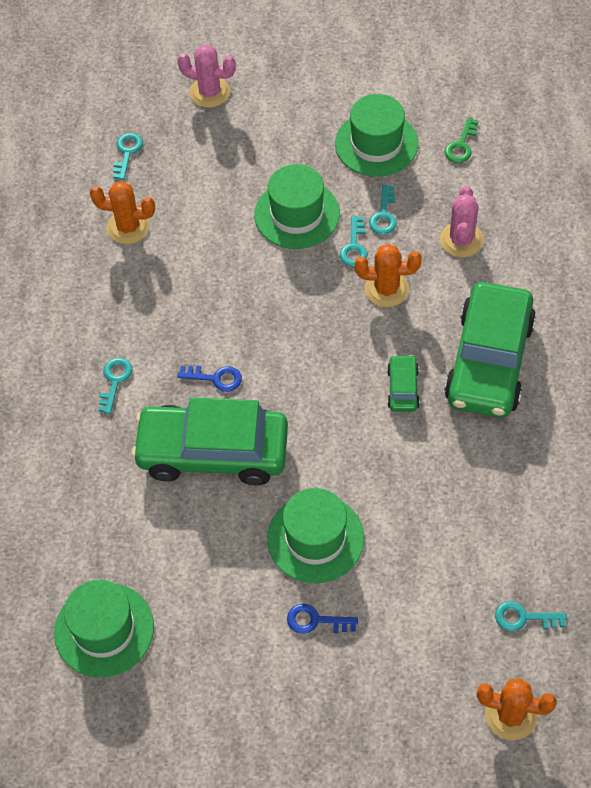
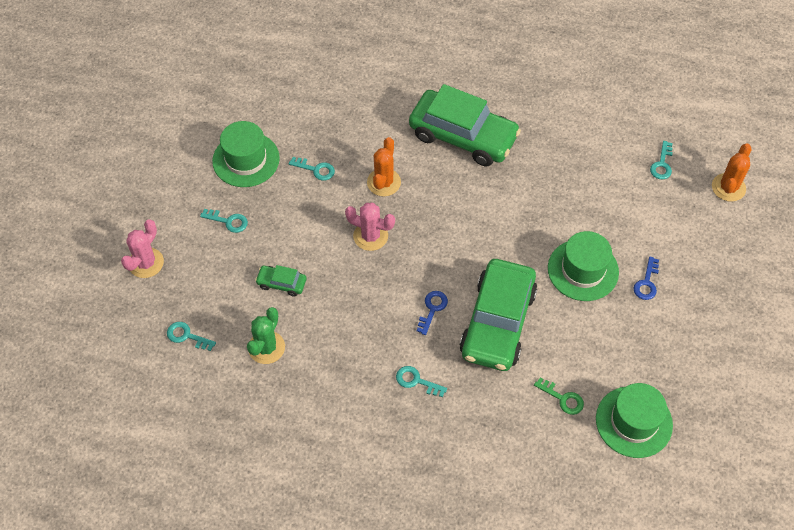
camera: 80 degrees left, 0 degrees up
(128, 227) = (266, 347): orange cactus -> green cactus
(297, 214) = (295, 225): green hat -> none
(354, 247) = (338, 194): turquoise key -> turquoise key (228, 221)
(403, 388) = (472, 191): green car -> green car (281, 283)
(461, 145) = (268, 107): green key -> green key (562, 398)
(461, 240) = (354, 128): pink cactus -> pink cactus (370, 236)

